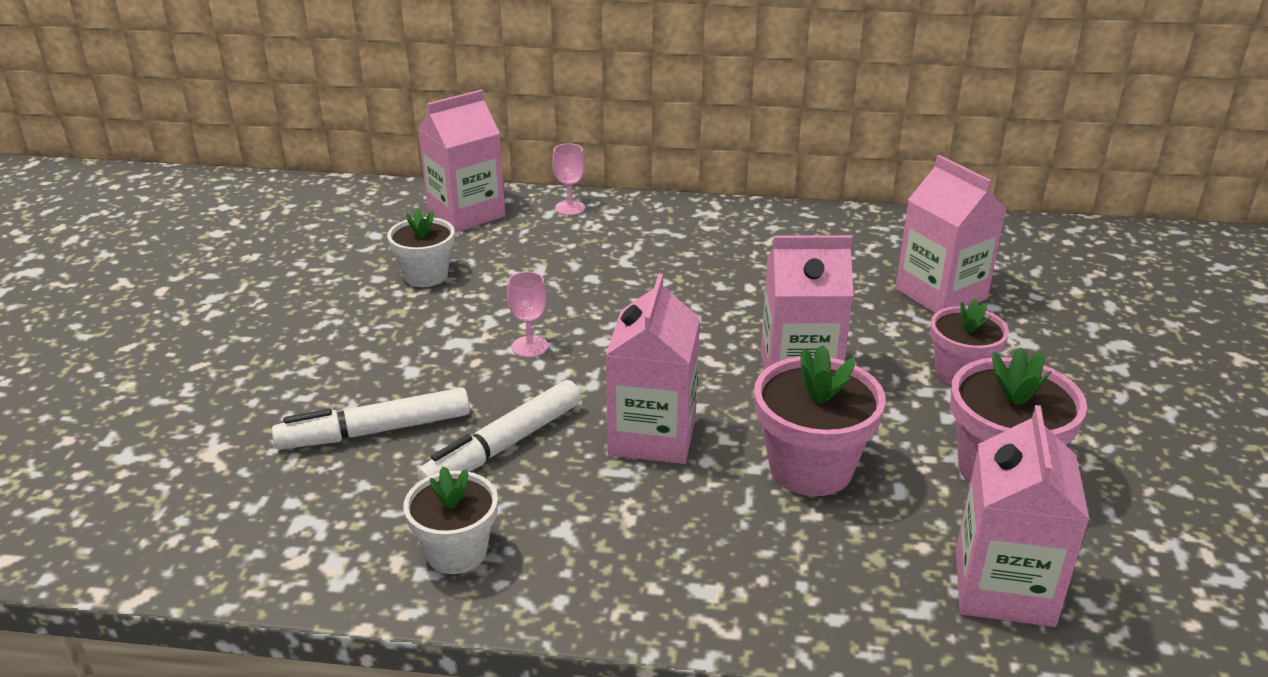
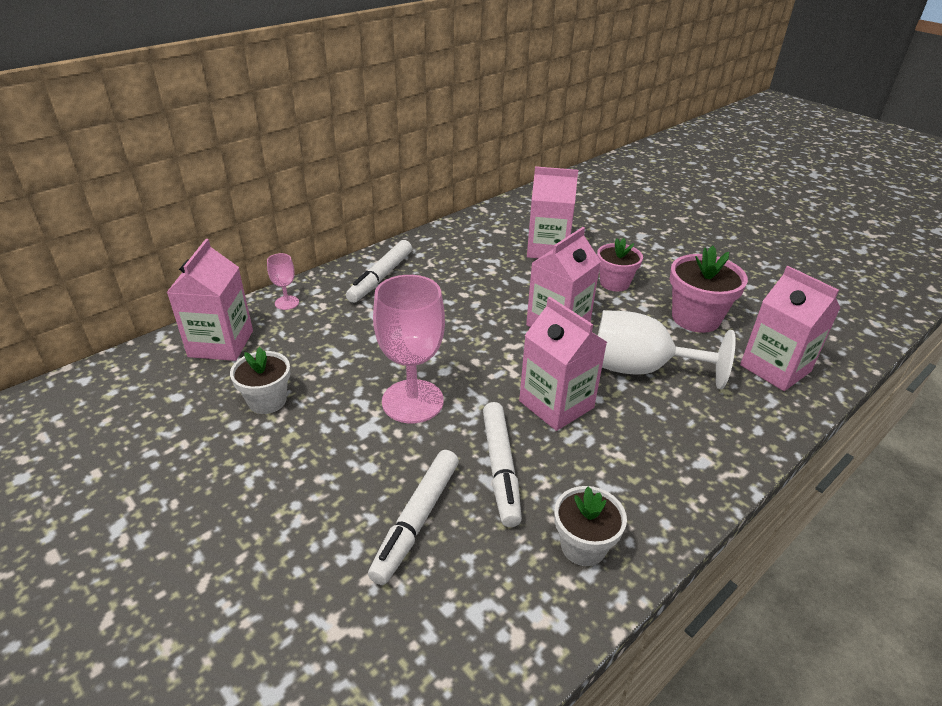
camera: 50 degrees left, 5 degrees up
(530, 346) = (412, 401): pink goblet -> pink goblet, size x2.18
(692, 229) = (380, 277): none -> white marker
(810, 468) = (640, 369): pink flower pot -> white goblet

